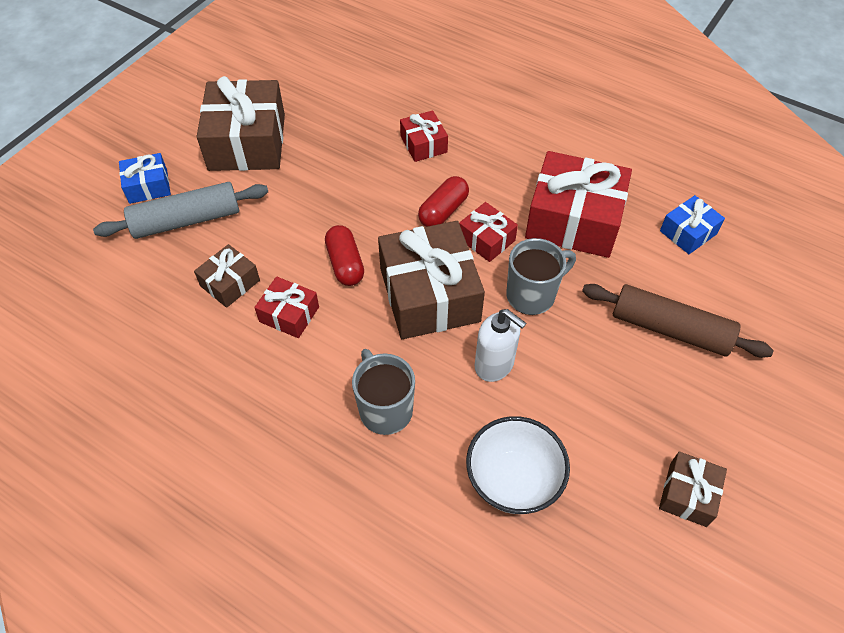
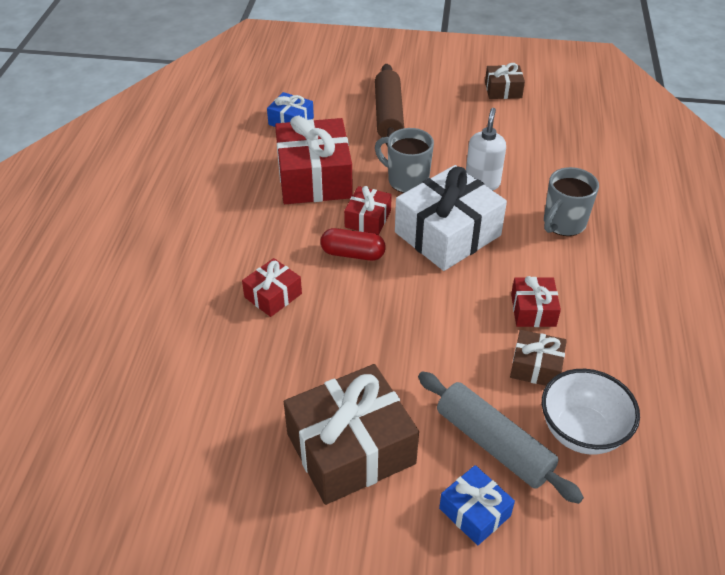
camera: 115 degrees left, 10 degrees down
(345, 264) = (455, 295): red capsule -> none
(429, 294) = (447, 234): brown gift -> white gift
(513, 480) = (557, 153): white bowl -> white bowl (582, 432)

